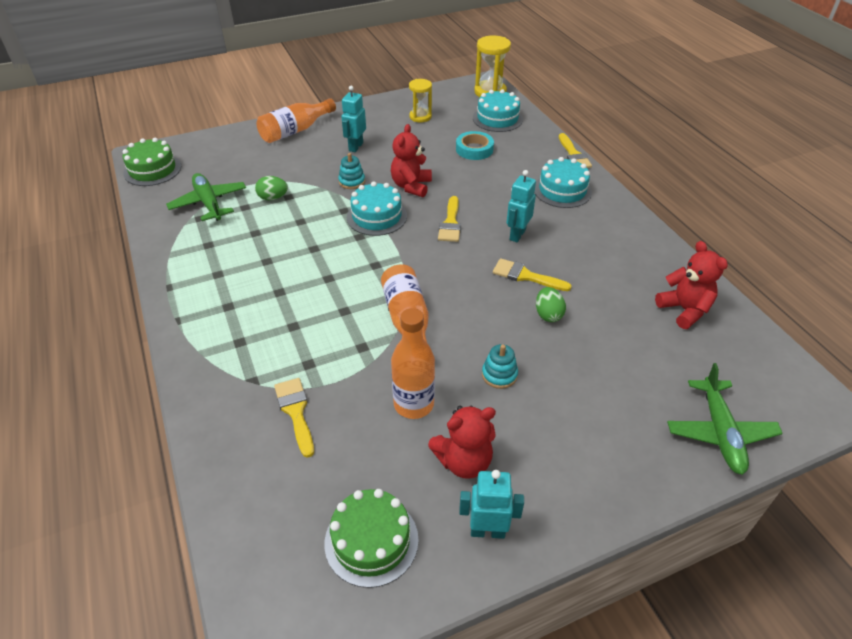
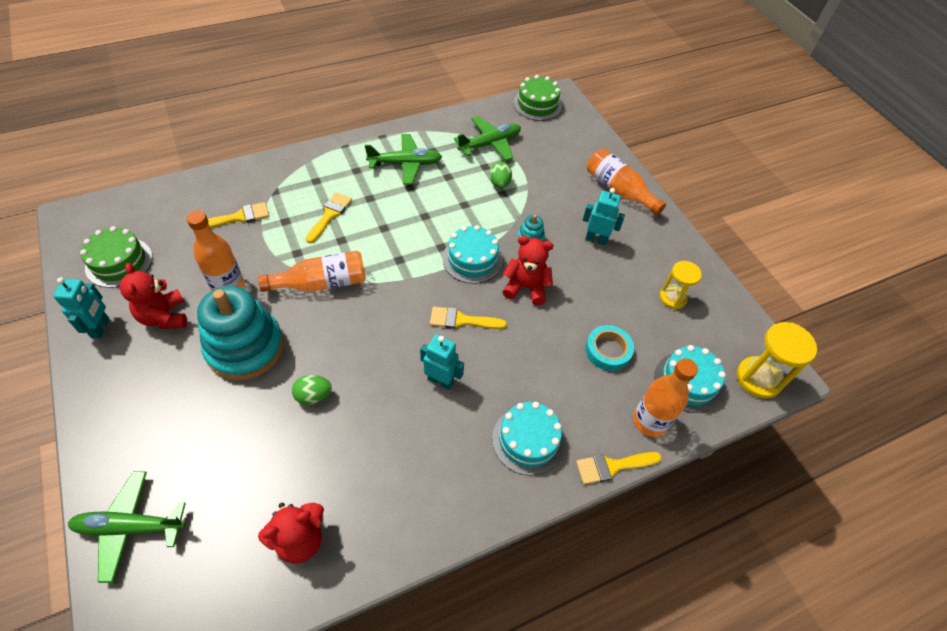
camera: 85 degrees right, 10 degrees up
(227, 265) = (405, 164): none -> green plane
(499, 375) = (245, 347): turquoise stacking toy -> turquoise stacking toy, size x2.40
(525, 276) = (372, 382): yellow brush -> yellow brush (330, 215)
(533, 137) = (649, 421): none -> orange bottle

